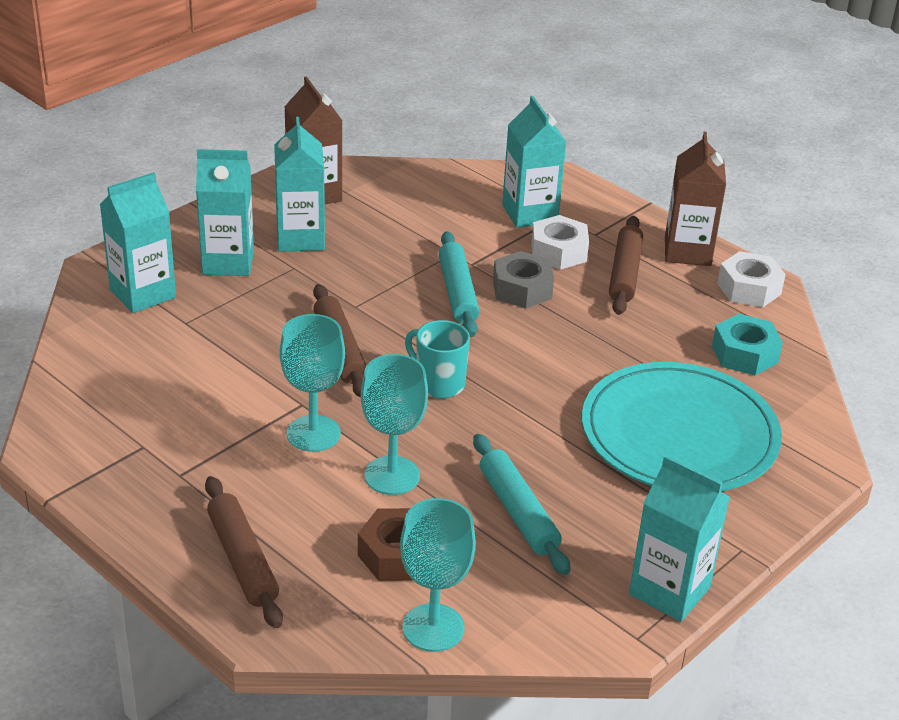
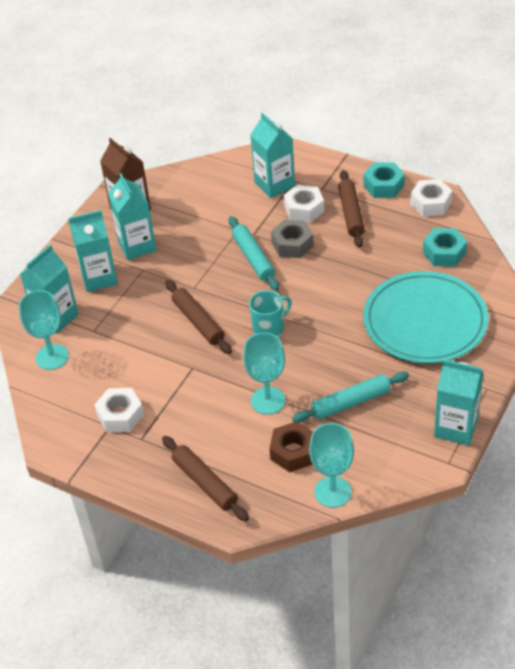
camera: 10 degrees left, 10 degrees up
(166, 437) = (120, 415): none -> white nut
(313, 433) = (208, 386): turquoise goblet -> turquoise goblet (52, 357)
(439, 383) = (269, 328): turquoise mug -> turquoise mug turned 120 degrees clockwise
(518, 512) = (351, 402): turquoise rolling pin -> turquoise rolling pin turned 75 degrees counterclockwise
(687, 251) = (383, 186): brown carton -> turquoise nut

